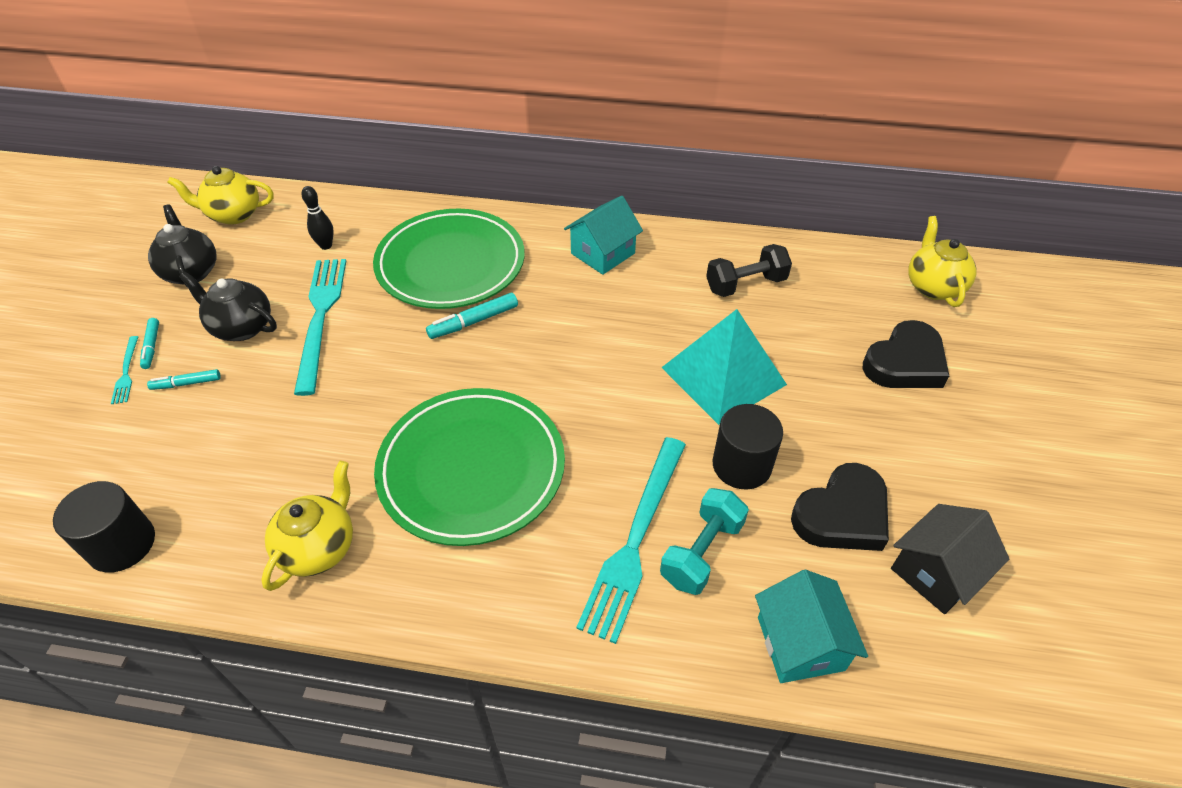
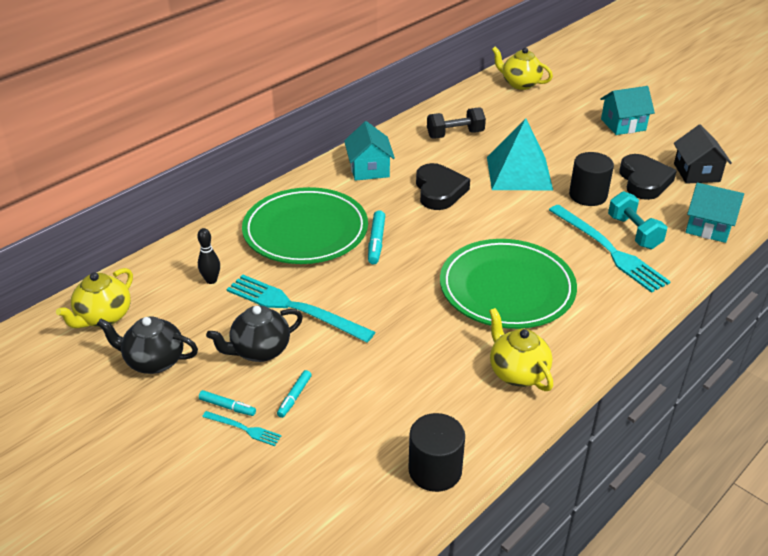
camera: 55 degrees left, 10 degrees down
(745, 284) = (455, 134): black dumbbell -> black dumbbell turned 60 degrees clockwise
(905, 363) = (564, 117): black heart -> black heart (439, 191)
(964, 431) = (623, 125): none -> turquoise house

